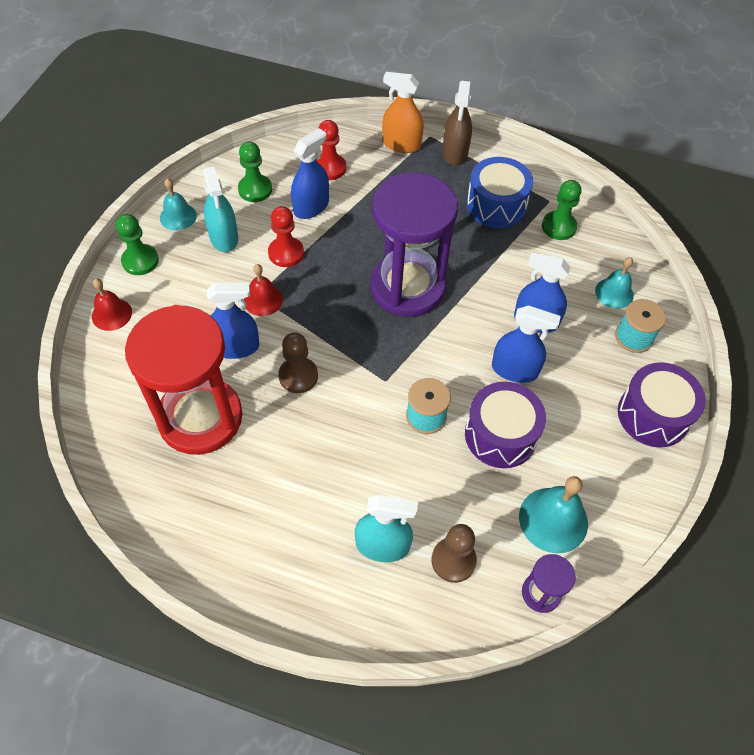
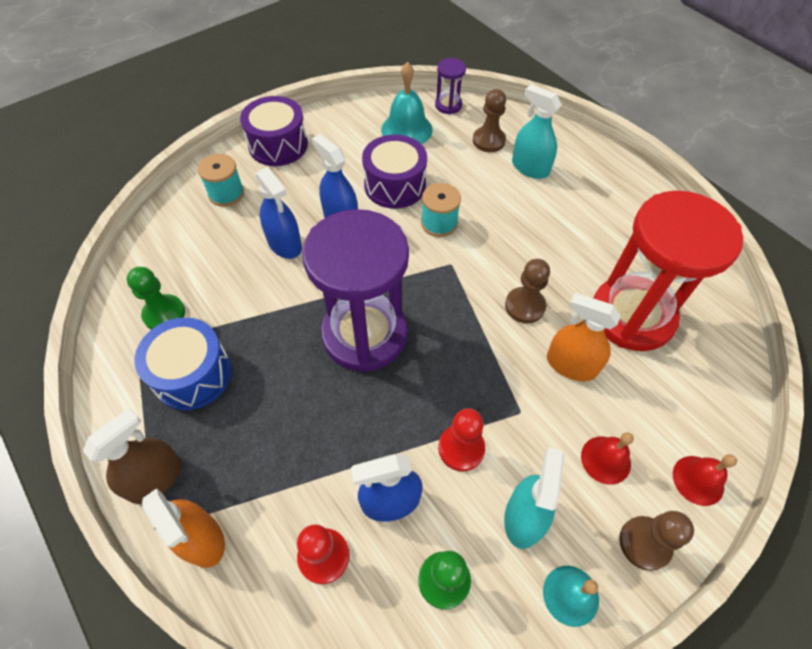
camera: 145 degrees left, 0 degrees up
(140, 261) = (644, 543): green pawn -> brown pawn
(236, 347) = (571, 365): blue spray bottle -> orange spray bottle
(263, 300) = (518, 402): red bell -> red bell (605, 460)
(614, 293) = (197, 231): turquoise bell -> none

